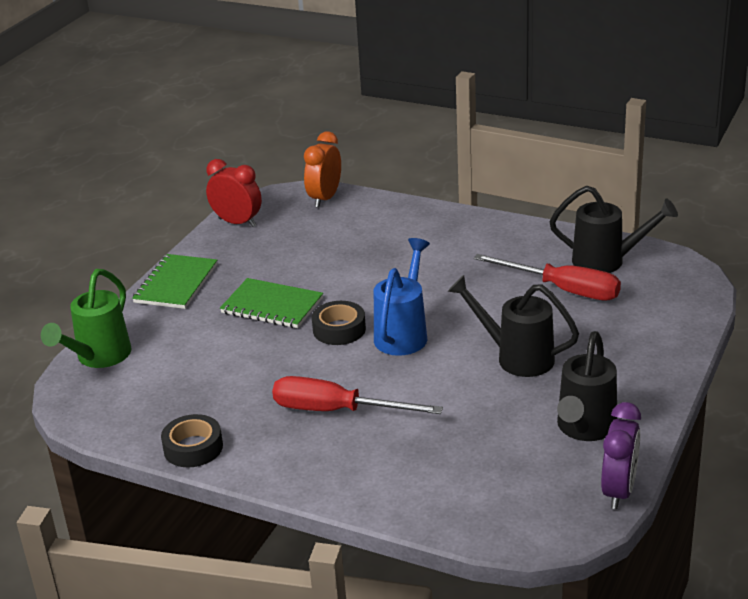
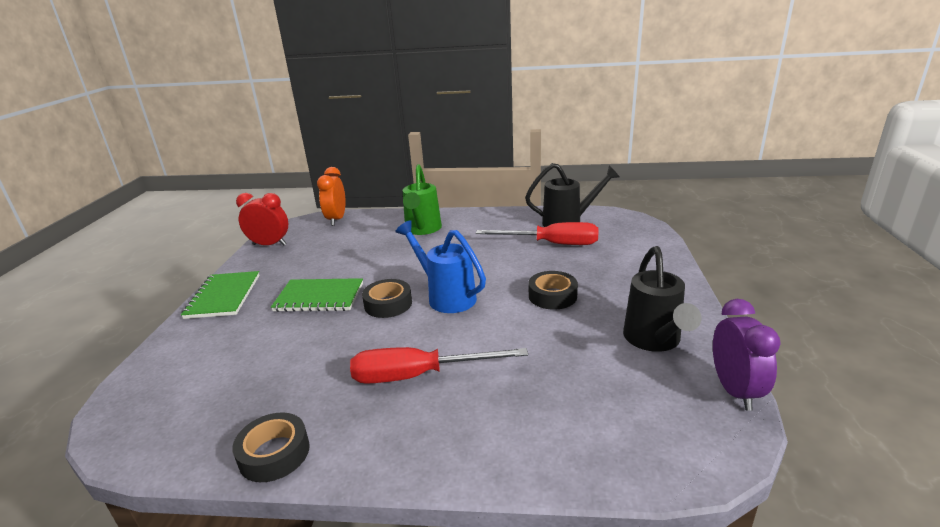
camera: 20 degrees left, 5 degrees down
(99, 357) = (149, 376): green watering can -> green watering can (422, 230)
(403, 333) = (446, 296): blue watering can -> blue watering can turned 45 degrees counterclockwise
(516, 357) = (552, 296): black watering can -> black tape

